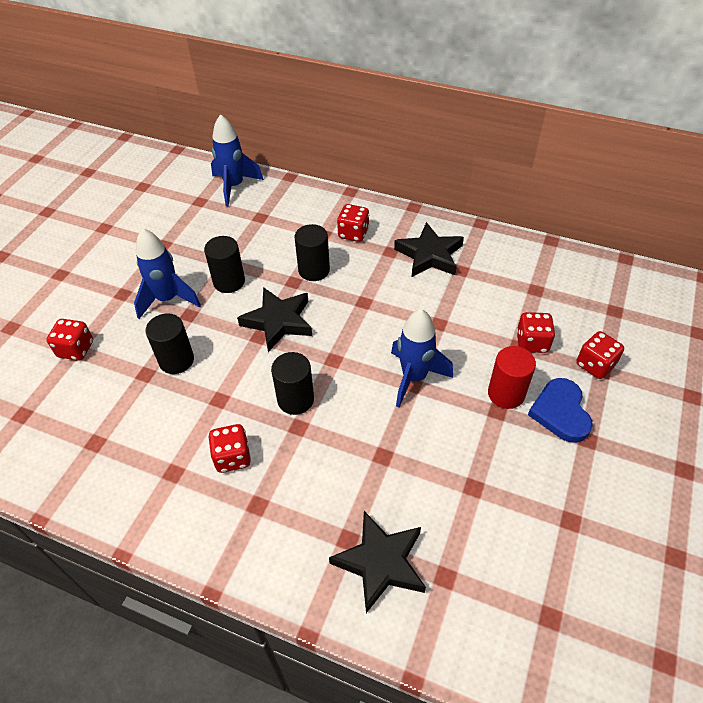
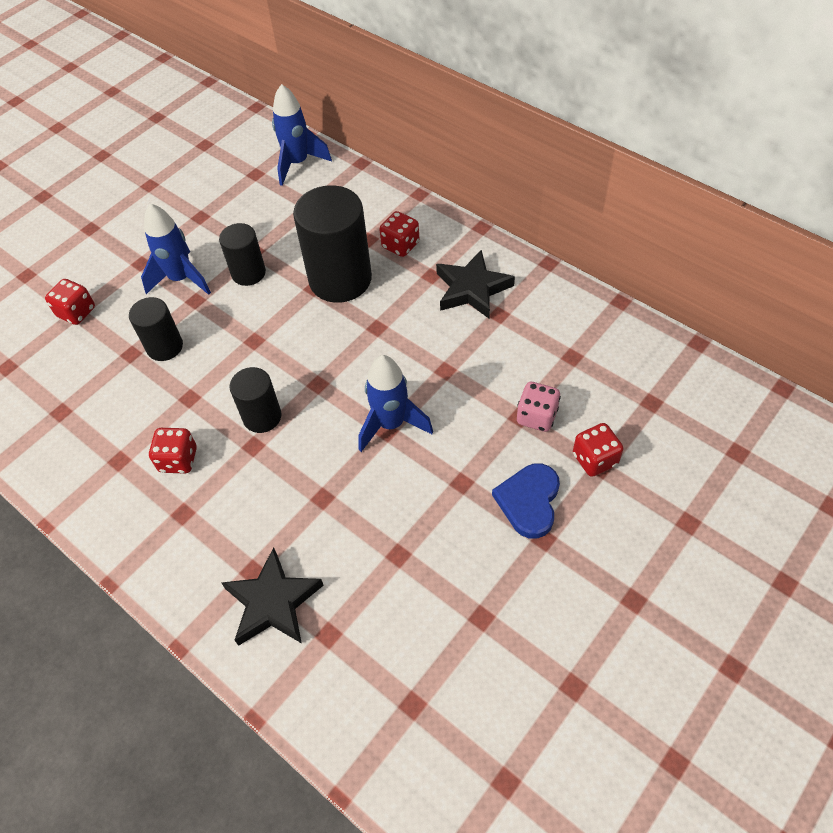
camera: 20 degrees right, 5 degrees up
(278, 321) = (280, 328): black star -> none
(314, 270) = (340, 279): black cylinder -> black cylinder, size x1.80
(506, 394) = (480, 466): red cylinder -> none
(532, 342) = (536, 416): red dice -> pink dice

